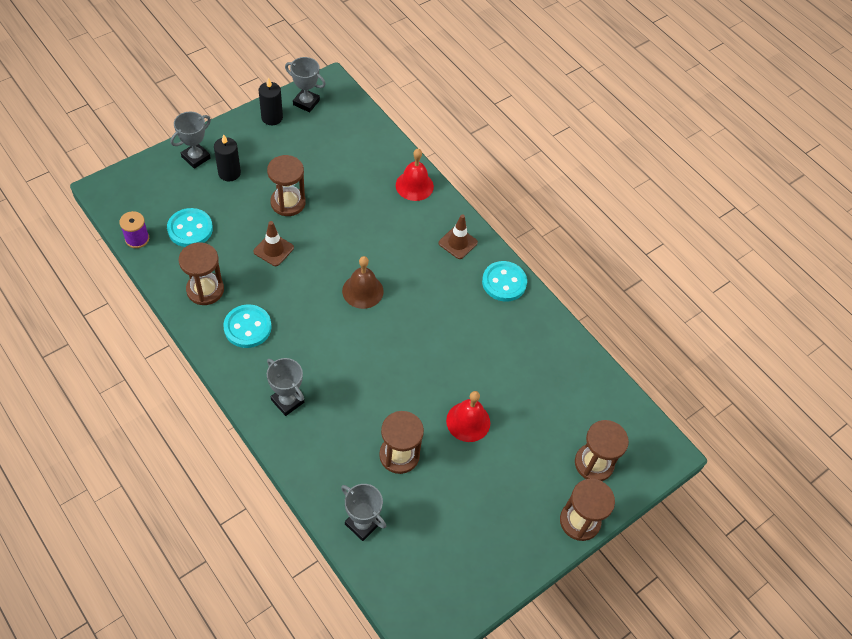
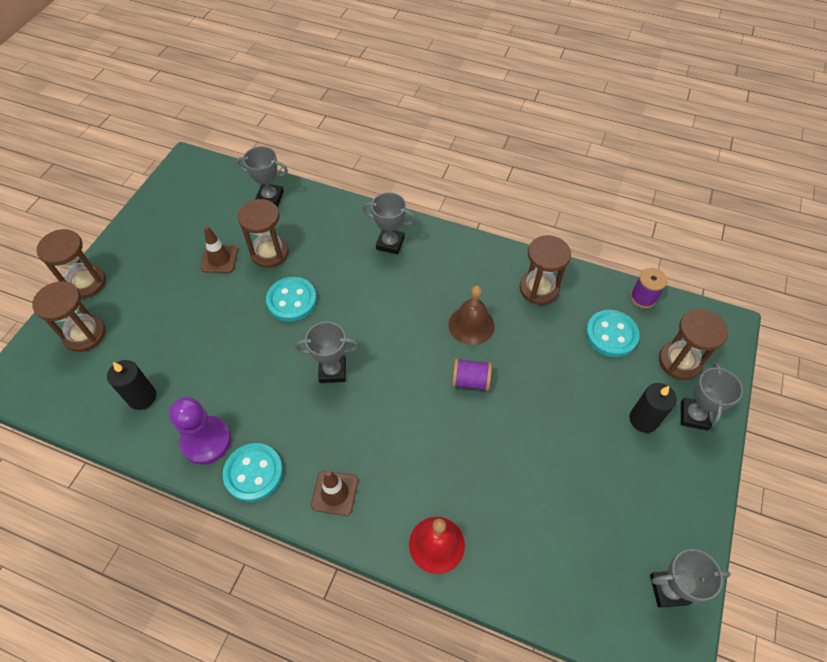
camera: 155 degrees right, 0 degrees up
(247, 327) = (473, 279): turquoise button -> turquoise button (292, 300)
(272, 117) = (680, 531): black candle -> black candle (142, 397)
(273, 249) = (518, 362): brown traffic cone -> brown traffic cone (219, 259)
(288, 203) = (553, 423): brown hourglass -> brown hourglass (679, 361)
(318, 256) = (470, 381): none -> purple spool
(362, 291) = (399, 371): brown bell -> brown bell (471, 325)
(410, 319) = (332, 371): none -> grey trophy
(468, 421) = (222, 308): red bell -> none
(527, 320) = (206, 441): none -> purple pawn

